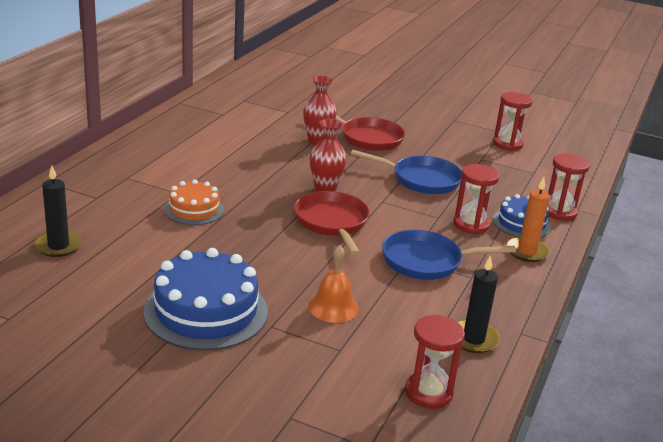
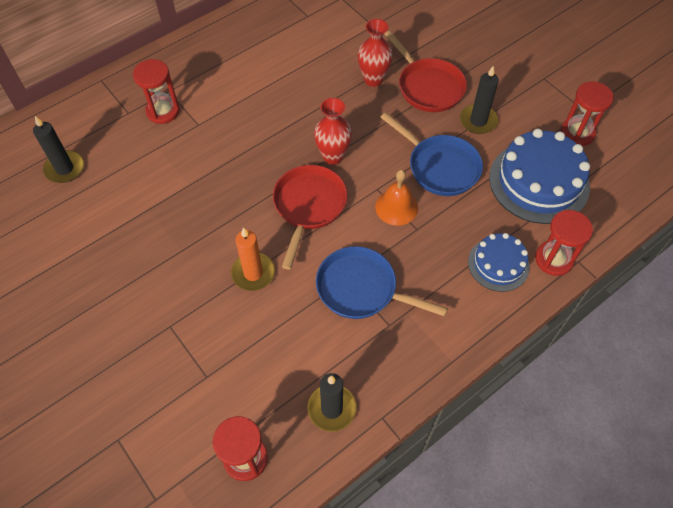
camera: 30 degrees right, 30 degrees up
(194, 209) = (198, 152): orange cake -> none
(206, 311) = (129, 289): blue cake -> blue cake (539, 182)
(333, 307) = (235, 321): orange bell -> orange bell (396, 207)
(426, 150) = (478, 121): none -> black candle
(471, 225) = (443, 250): red hourglass -> red hourglass (163, 111)
(527, 252) = (472, 308): orange candle -> orange candle (253, 273)

